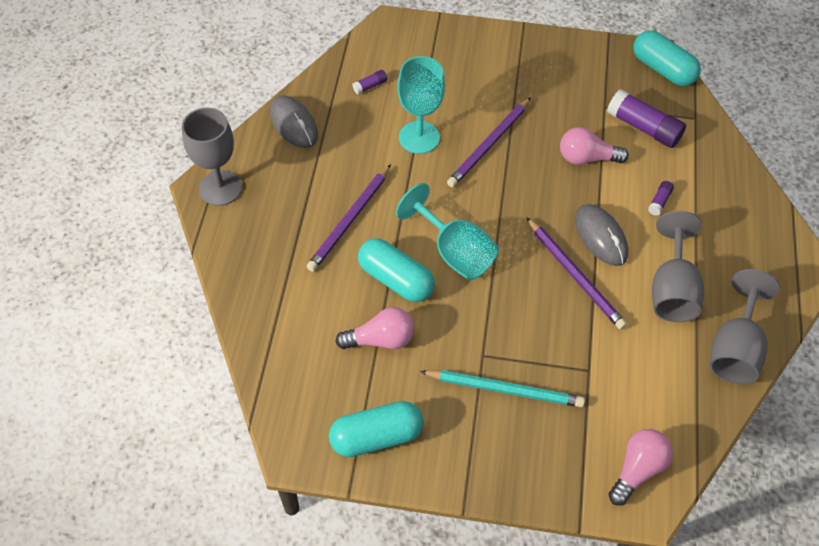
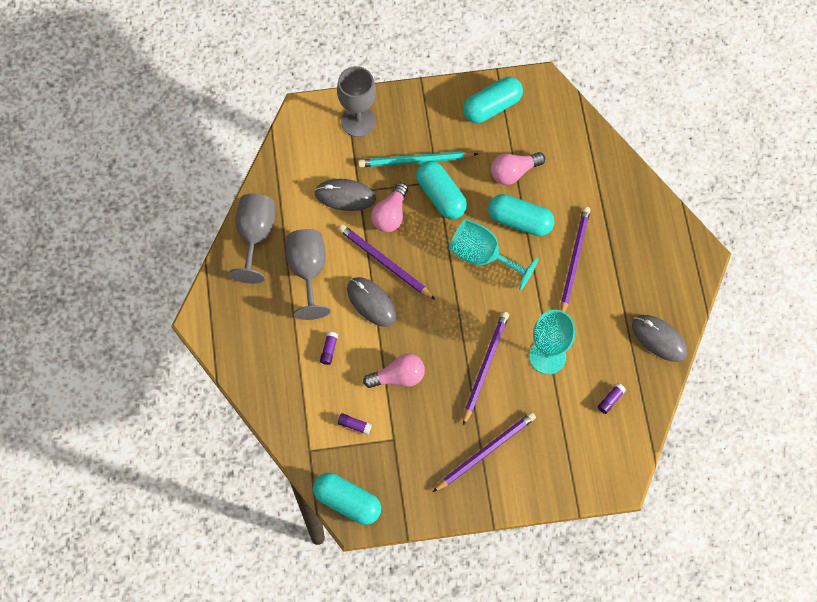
camera: 165 degrees right, 10 degrees up
(220, 188) = (688, 260): grey goblet -> grey goblet (358, 121)
(484, 335) = (441, 196): none -> turquoise capsule
(513, 75) = (485, 452): none -> purple pencil
(609, 368) = (345, 196): none -> grey mouse
(637, 469) = (313, 132): pink light bulb -> pink light bulb (390, 214)
(643, 127) = (354, 425): purple glue stick -> purple glue stick, size x0.47

